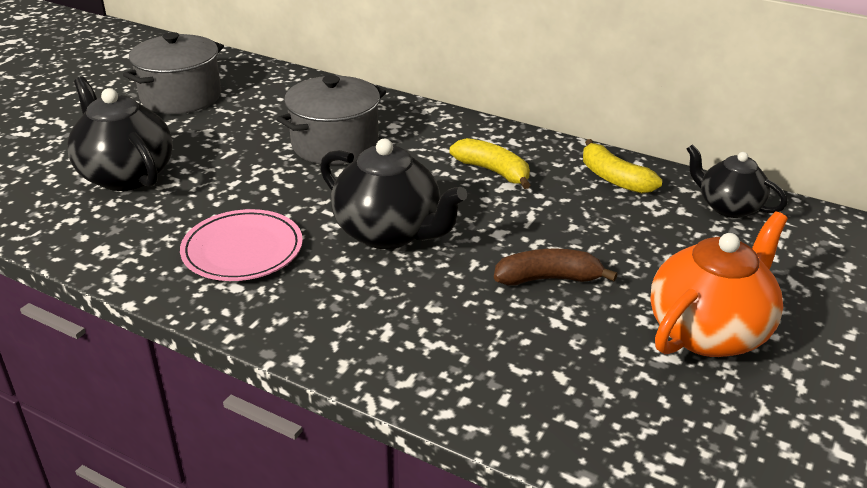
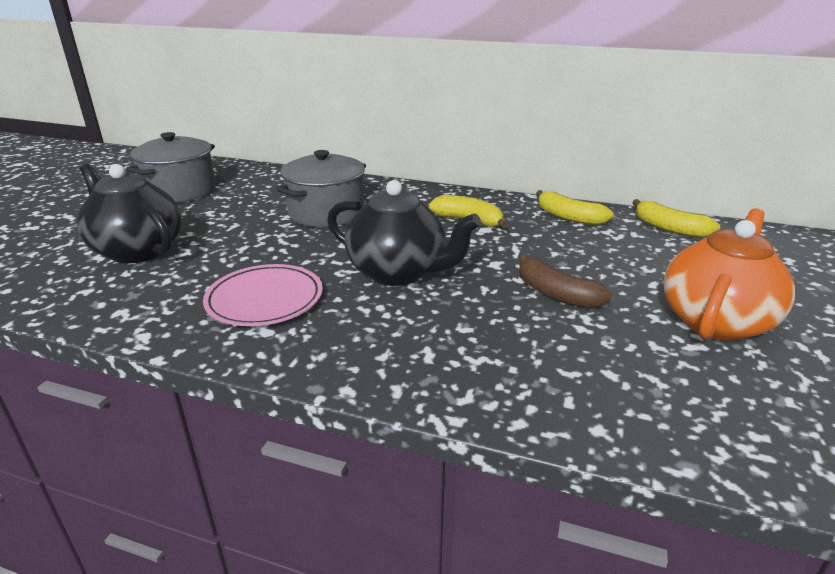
camera: 10 degrees left, 5 degrees down
(548, 278) = (555, 294): brown banana -> brown banana turned 120 degrees counterclockwise
(728, 207) = (669, 228): black teapot -> yellow banana

